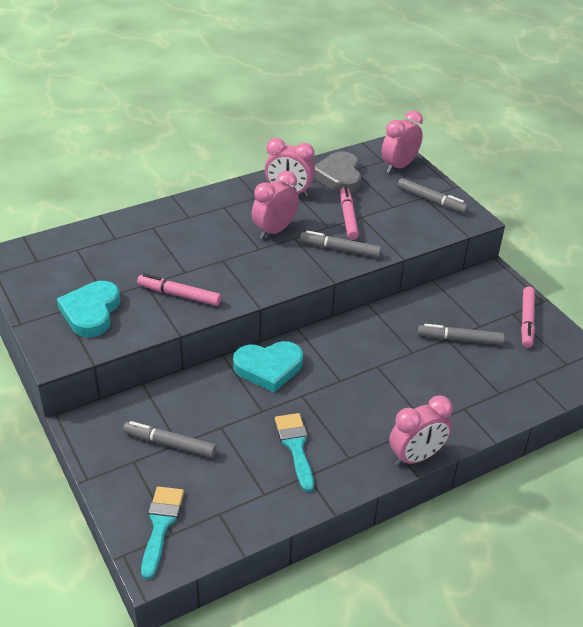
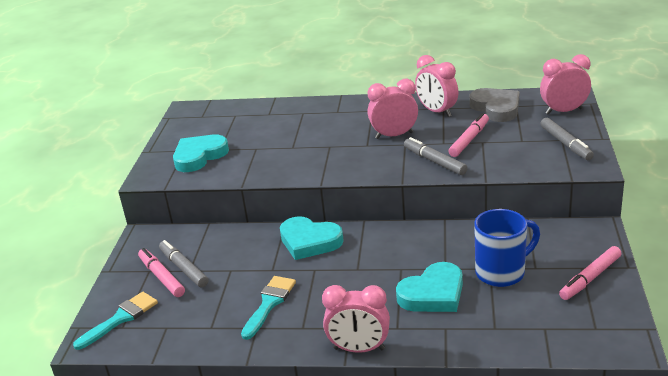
camera: 40 degrees right, 10 degrees down
(179, 295) = (270, 161): pink marker -> pink marker (161, 277)
(339, 176) = (496, 108): grey heart -> grey heart turned 120 degrees clockwise
(426, 380) = (433, 294): none -> turquoise heart
(460, 339) = (502, 272): grey marker -> blue mug

